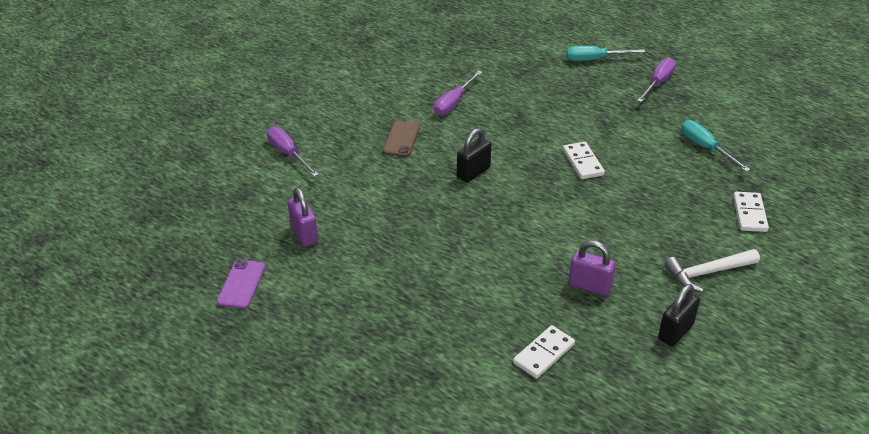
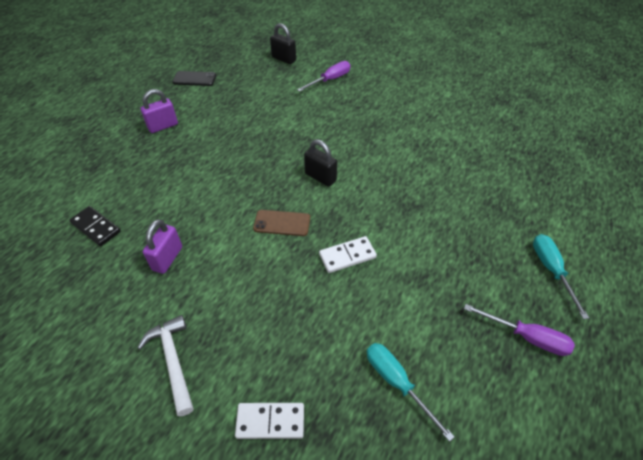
camera: 85 degrees right, 10 degrees up
(241, 284) = (194, 79): purple phone -> black phone
(304, 234) = (241, 97): purple padlock -> purple padlock (163, 126)
(401, 139) = (360, 132): brown phone -> brown phone (282, 223)
(453, 103) = (422, 159): purple screwdriver -> none
(544, 354) = (96, 227): white domino -> black domino
(675, 332) = (97, 324): black padlock -> black padlock (284, 59)
(705, 148) = (397, 382): turquoise screwdriver -> turquoise screwdriver turned 90 degrees counterclockwise

